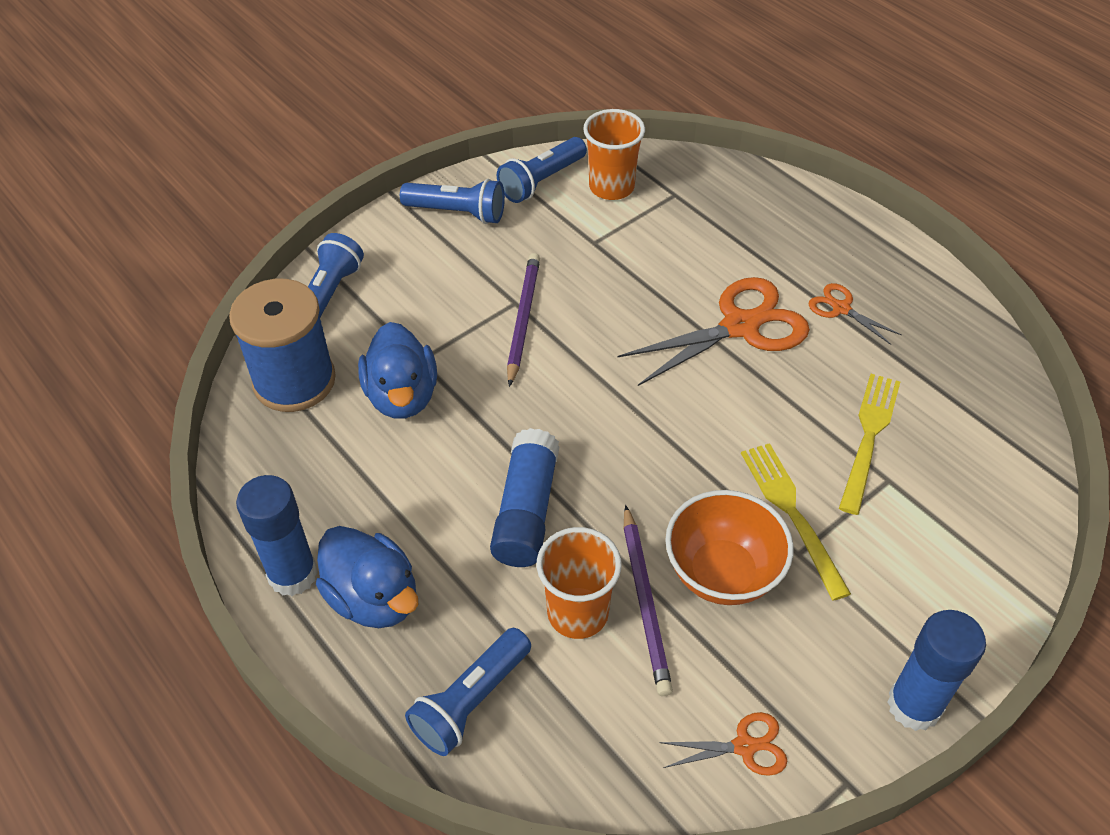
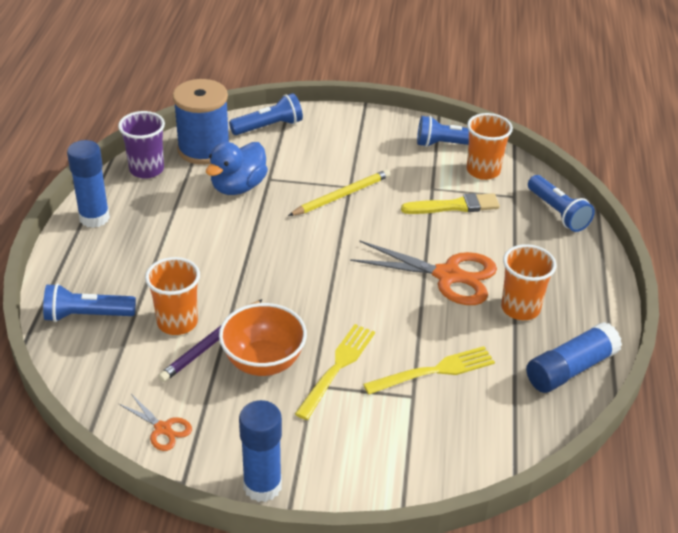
camera: 45 degrees right, 10 degrees down
(263, 460) = (146, 169): none -> purple cup
(373, 598) = (110, 250): blue duck -> none
(458, 213) = (383, 132): blue flashlight -> blue flashlight (558, 213)
(522, 319) = (341, 195): purple pencil -> yellow pencil
(526, 511) = (219, 269): blue glue stick -> blue glue stick (570, 369)
(641, 246) = (454, 206): none -> yellow brush
(841, 308) = (520, 308): orange scissors -> orange cup

